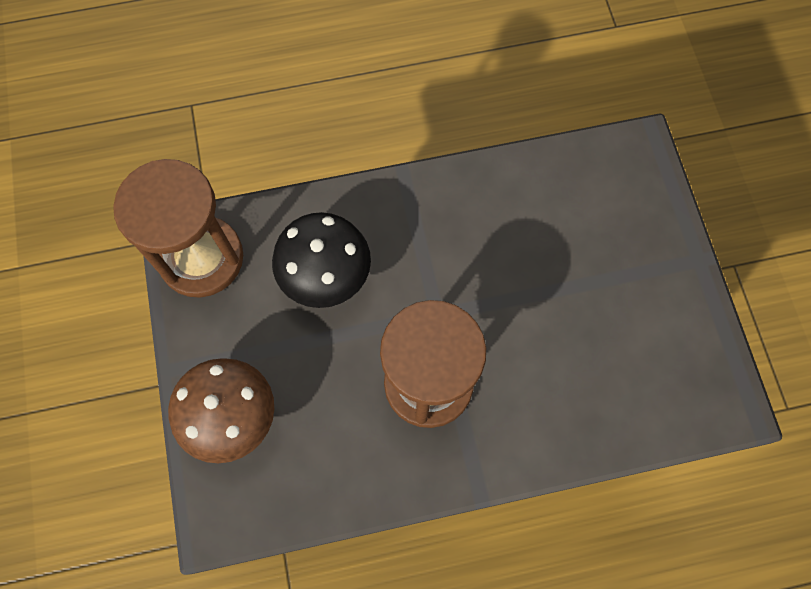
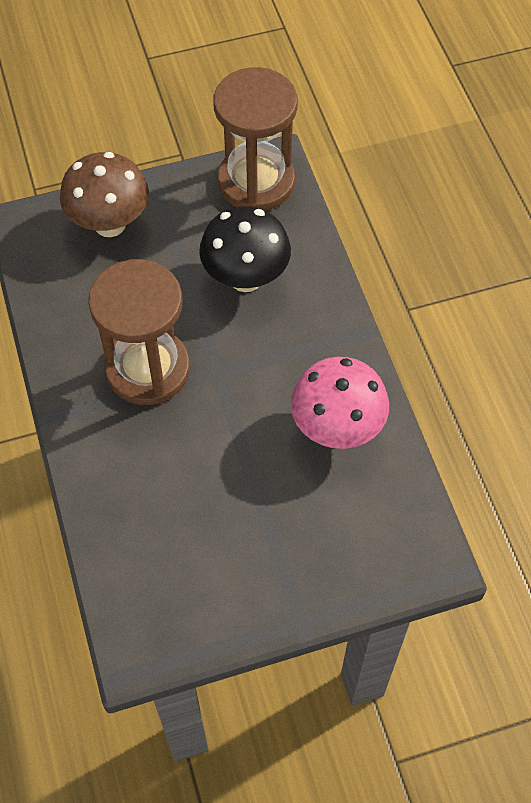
camera: 85 degrees right, 10 degrees down
(507, 210) = (337, 428): none -> pink mushroom

